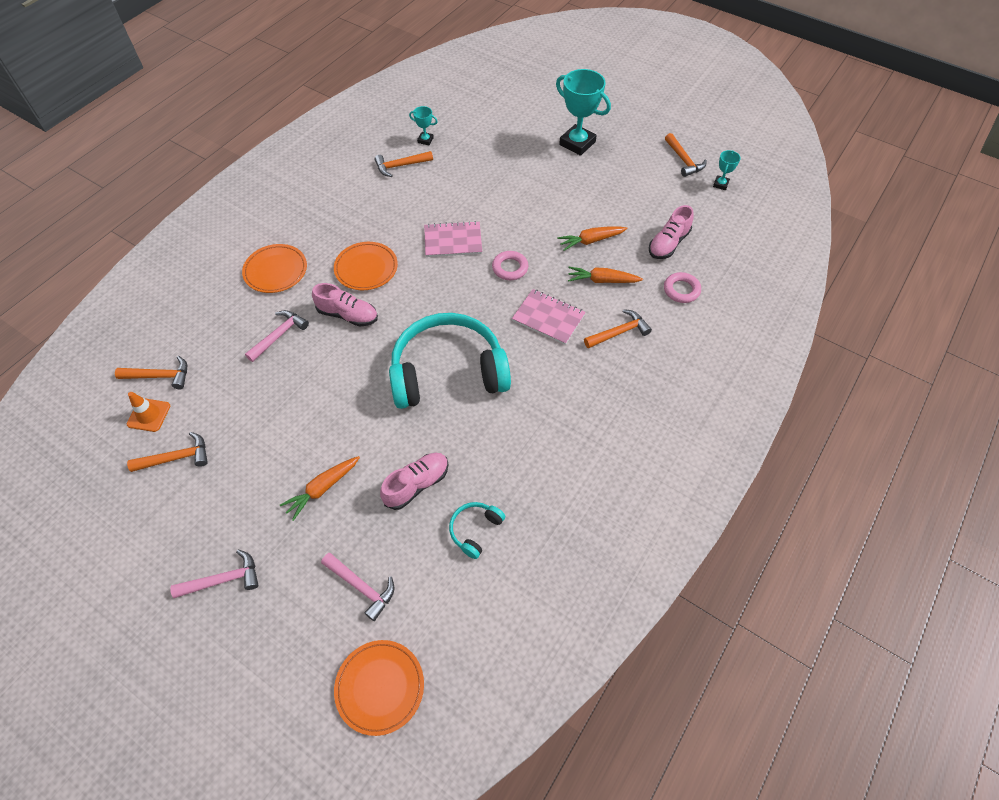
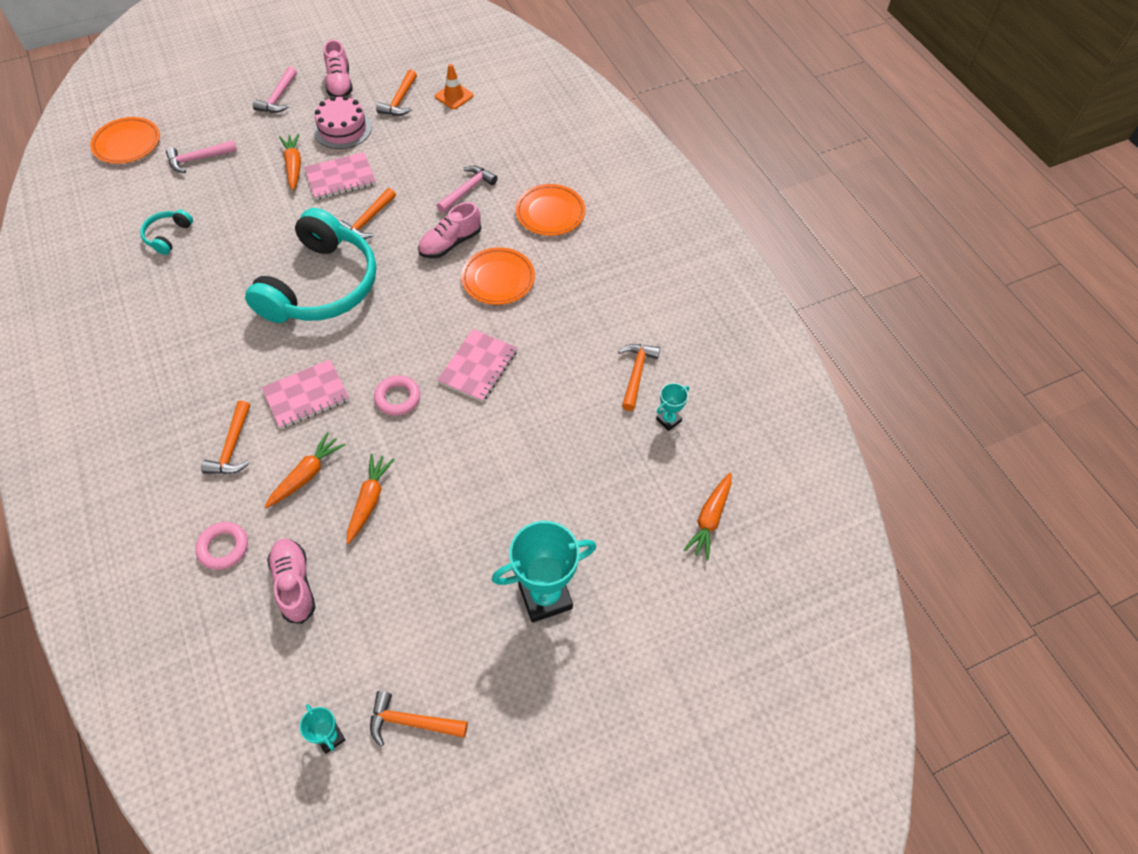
camera: 120 degrees right, 0 degrees up
(160, 376) = (488, 110): orange hammer -> orange hammer (367, 220)
(246, 481) = (342, 129): none -> pink cake
(279, 335) = (467, 190): pink hammer -> pink hammer turned 120 degrees counterclockwise
(316, 438) = (340, 177): none -> pink notebook
(417, 484) = (240, 219): pink shoe -> pink shoe (340, 83)
(475, 530) = (168, 236): turquoise headphones -> turquoise headphones turned 135 degrees counterclockwise
(478, 103) = (710, 519): none -> orange carrot

